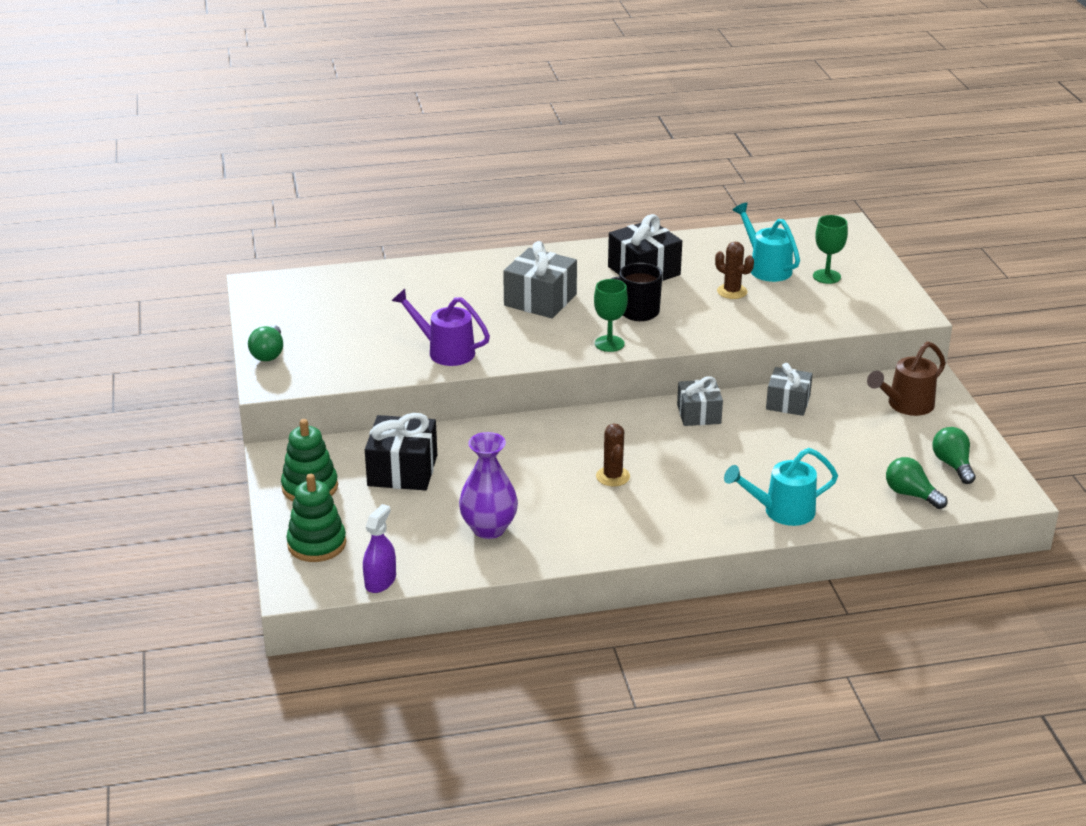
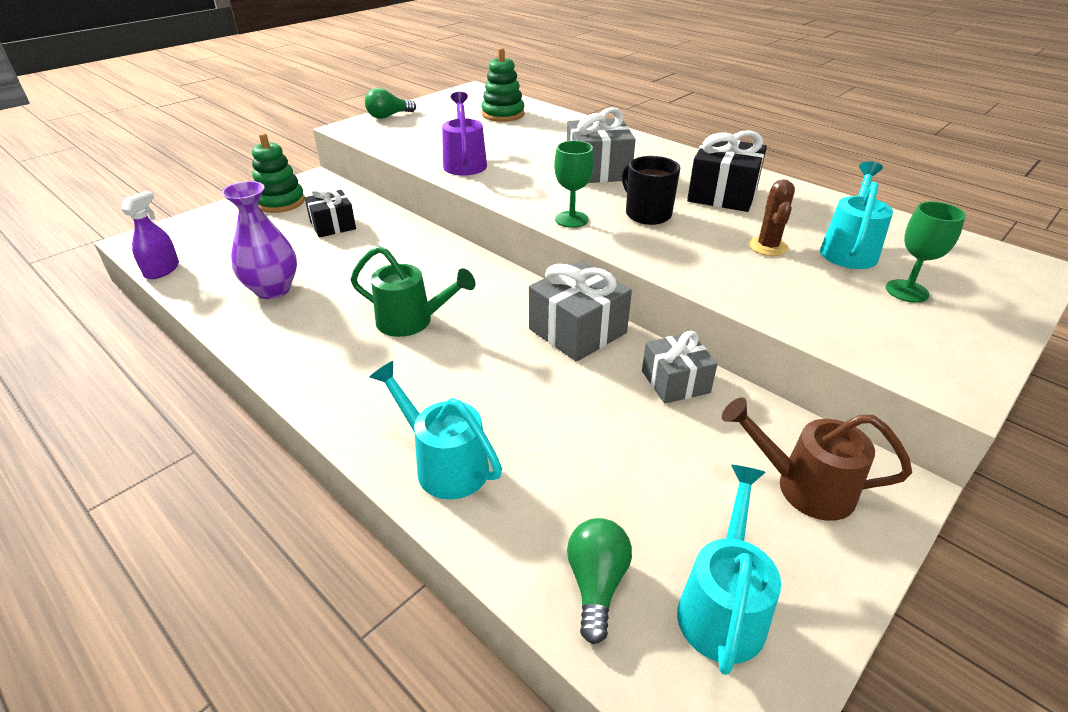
camera: 55 degrees right, 5 degrees up
(317, 544) = (203, 229): green stacking toy -> green stacking toy (503, 114)
(380, 581) = (162, 270): purple spray bottle -> purple spray bottle turned 60 degrees counterclockwise
(402, 470) = (333, 225): black gift -> black gift, size x0.66
(613, 476) = (412, 322): brown cactus -> green watering can
(698, 414) = (577, 331): grey gift -> grey gift, size x1.51
(952, 465) = (723, 605): green light bulb -> turquoise watering can

